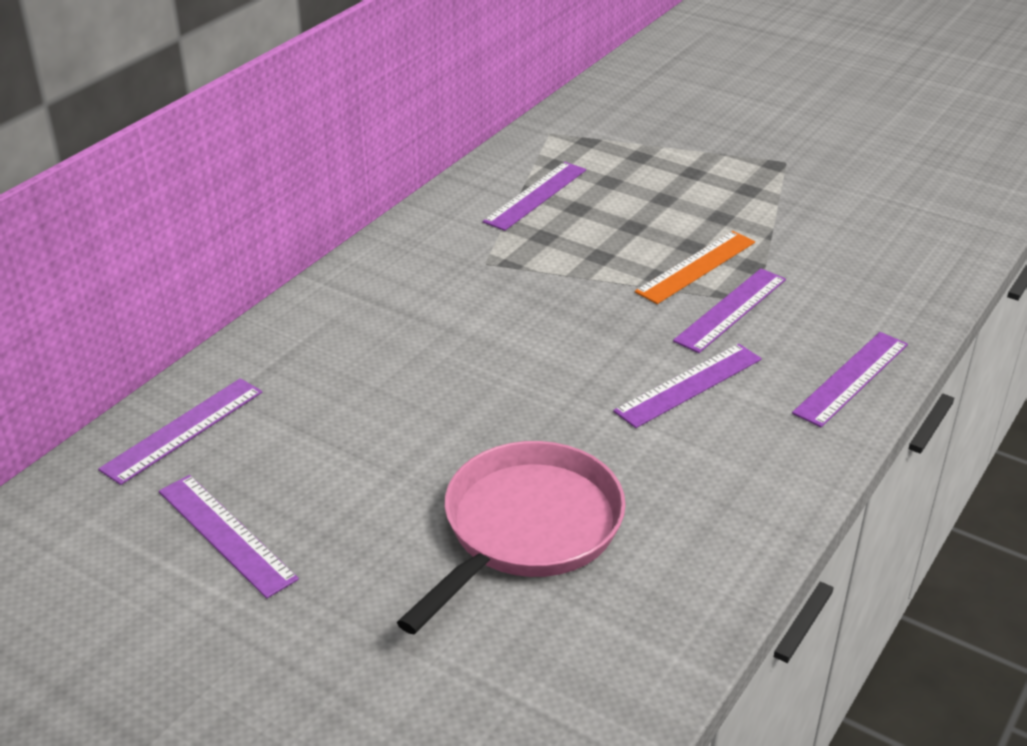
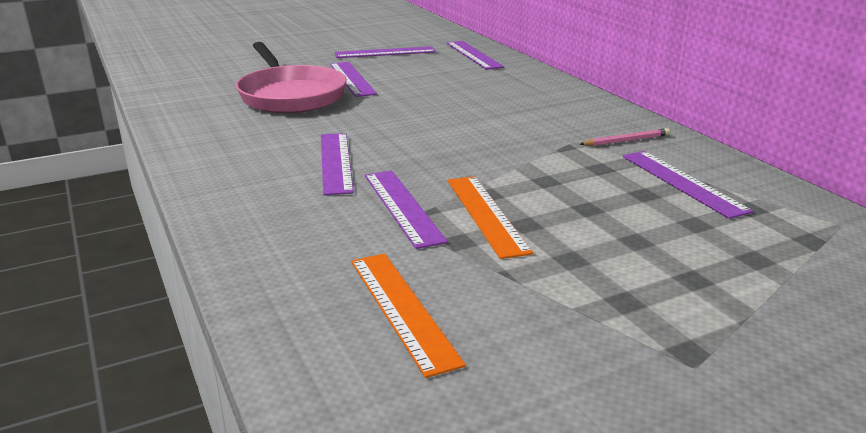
camera: 120 degrees right, 10 degrees down
(459, 236) = (626, 141): none -> pink pencil
(851, 378) = (246, 221): purple ruler -> purple ruler (352, 79)
(858, 260) = (402, 309): none -> orange ruler

